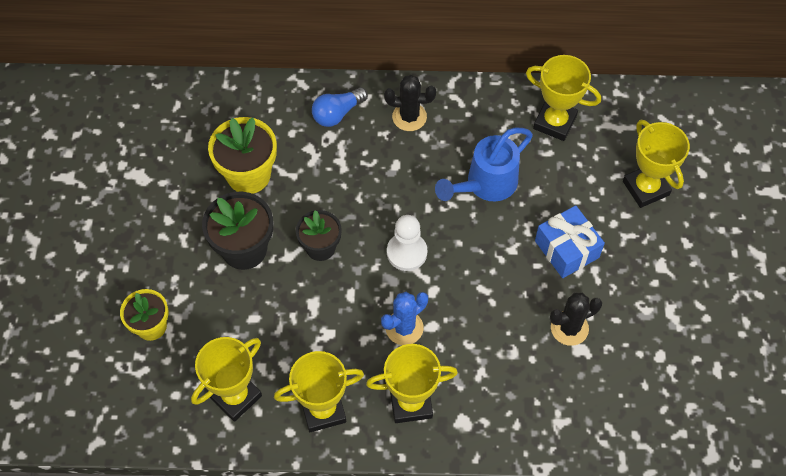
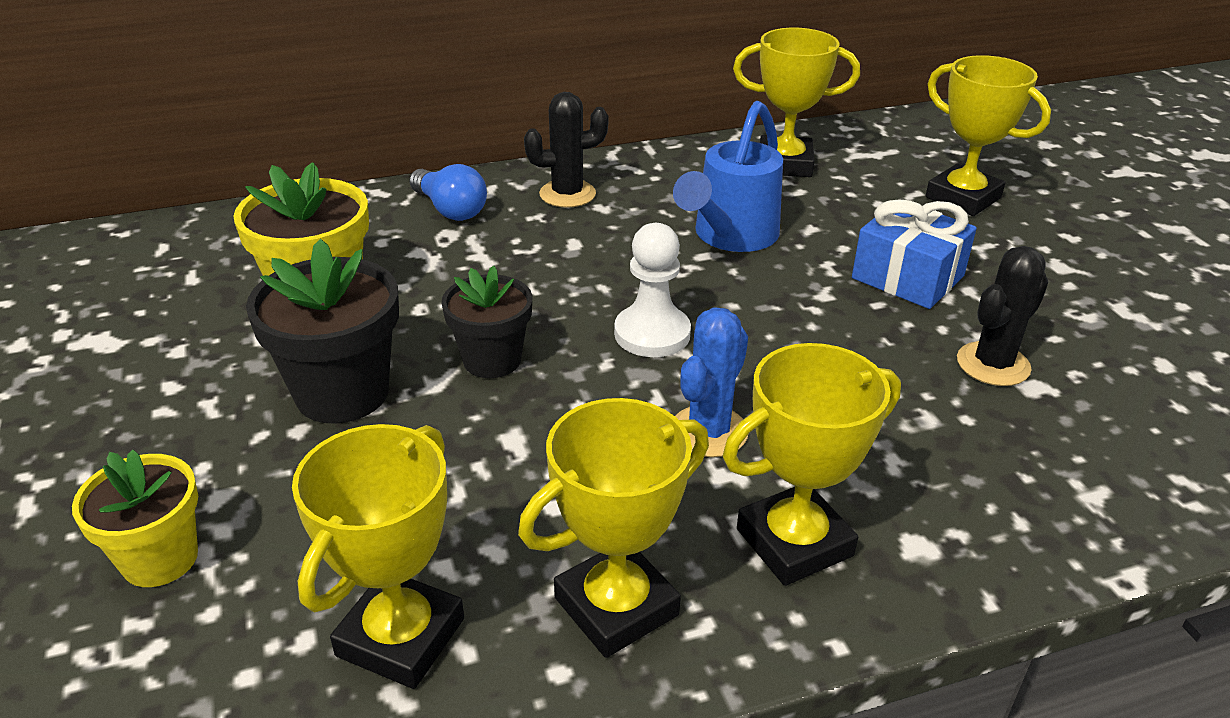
camera: 20 degrees left, 25 degrees down
(337, 113) = (450, 210): blue light bulb -> blue light bulb turned 75 degrees counterclockwise

